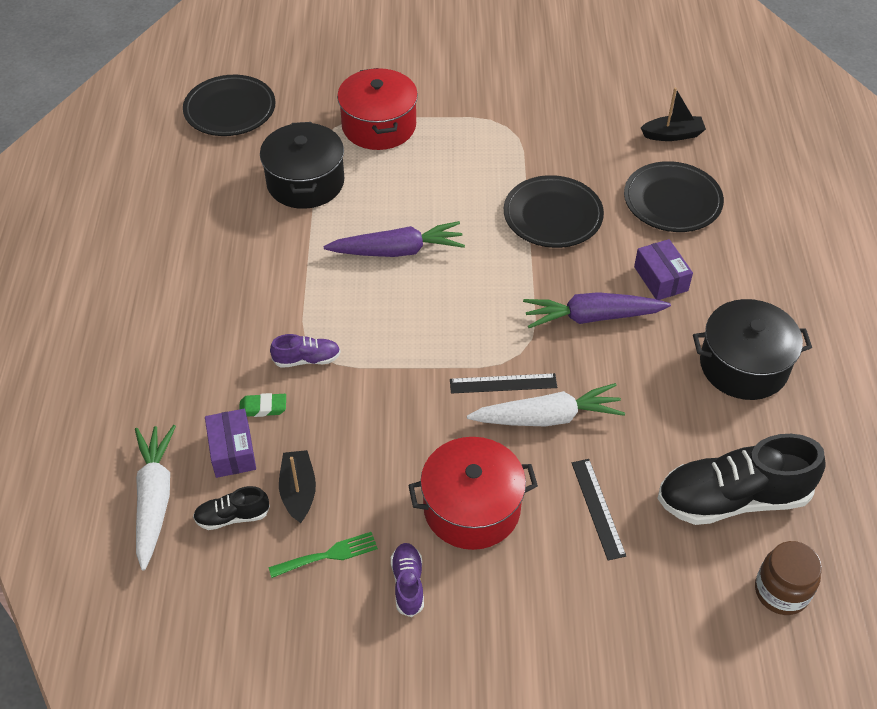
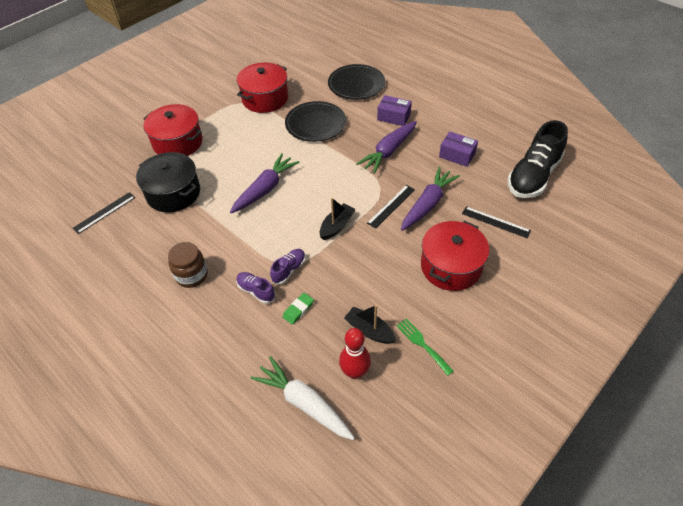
camera: 45 degrees left, 0 degrees up
(222, 153) = (104, 212): none -> black ruler
(230, 110) = (79, 189): black plate -> none
(232, 451) = (311, 343): purple box -> purple box (457, 155)
(232, 516) = (355, 372): black shoe -> red bowling pin
(328, 555) = (422, 344): green fork -> green fork turned 60 degrees counterclockwise
(408, 583) = (471, 322): purple shoe -> purple shoe (256, 291)
(537, 140) = (265, 99): none -> red pot
(547, 417) = (427, 204): white carrot -> purple carrot
(672, 135) = (320, 60): black boat -> black boat (337, 226)
(743, 365) = (468, 125): black pot -> none
(781, 591) = (593, 194): brown jar -> brown jar (192, 275)

